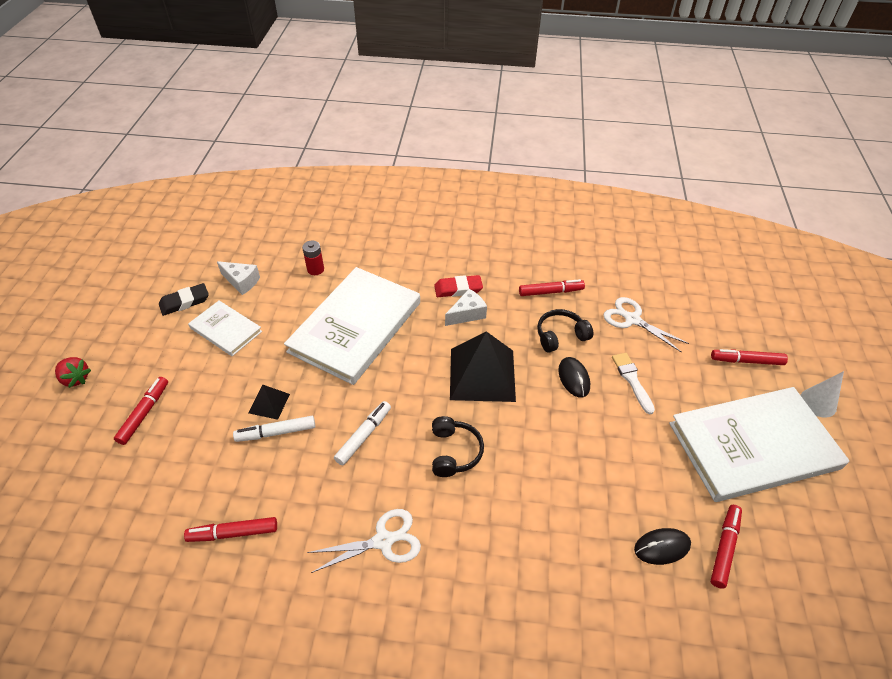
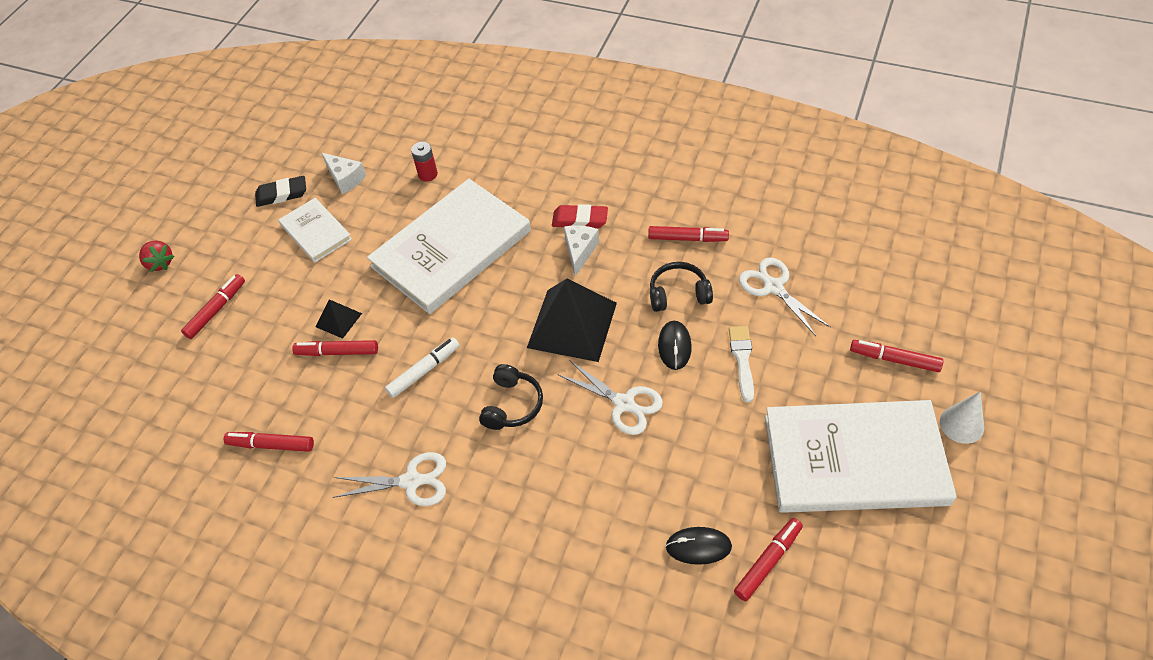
camera: 20 degrees right, 5 degrees up
(276, 433) = (337, 352): white marker -> red marker
(467, 314) = (580, 252): white cheese -> white cheese turned 60 degrees counterclockwise
(550, 433) = (624, 403): none -> white scissors

